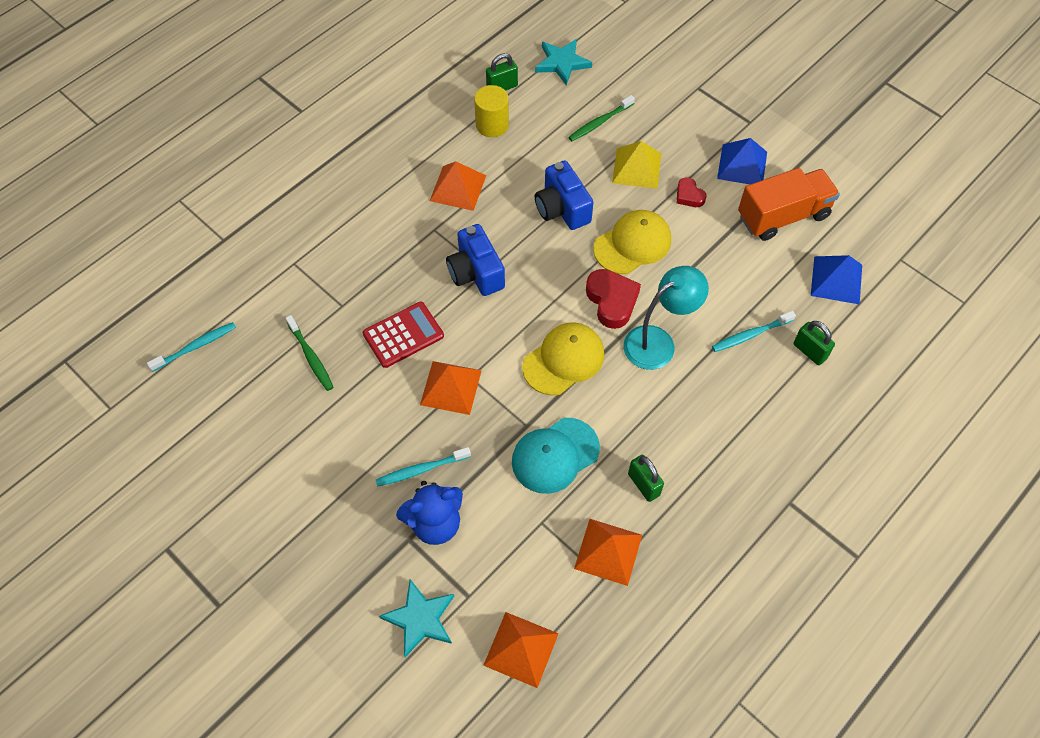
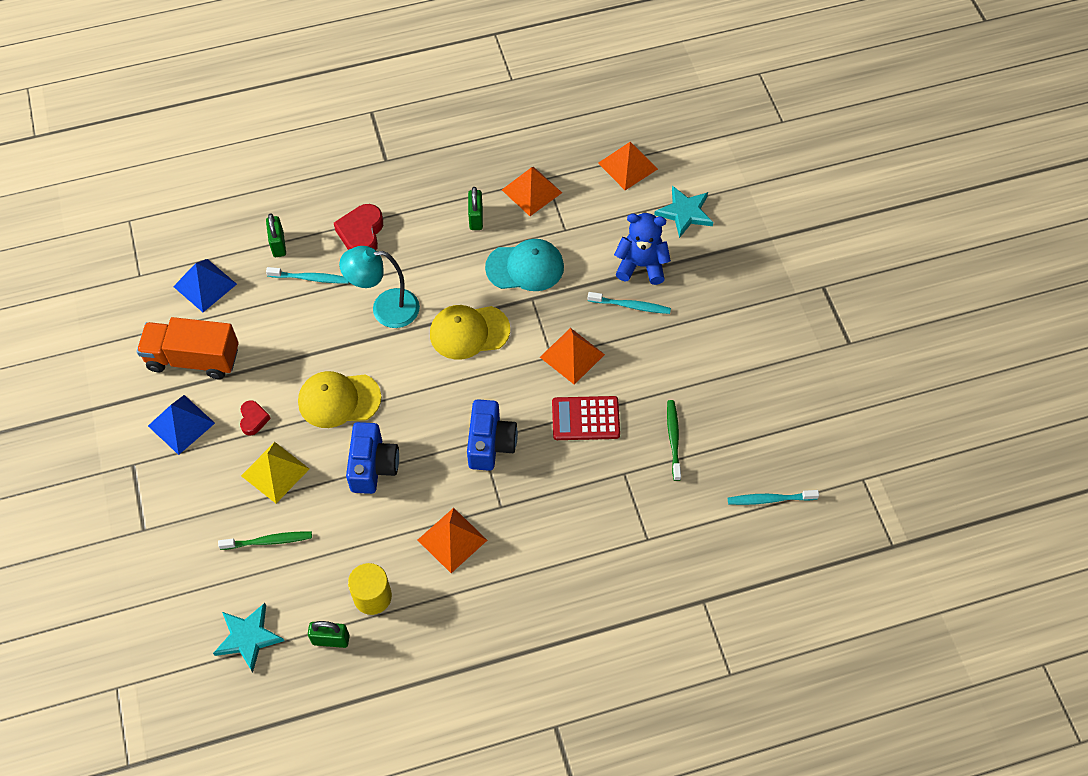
camera: 150 degrees left, 0 degrees up
(612, 301) = (395, 360): red heart -> red heart (361, 234)

